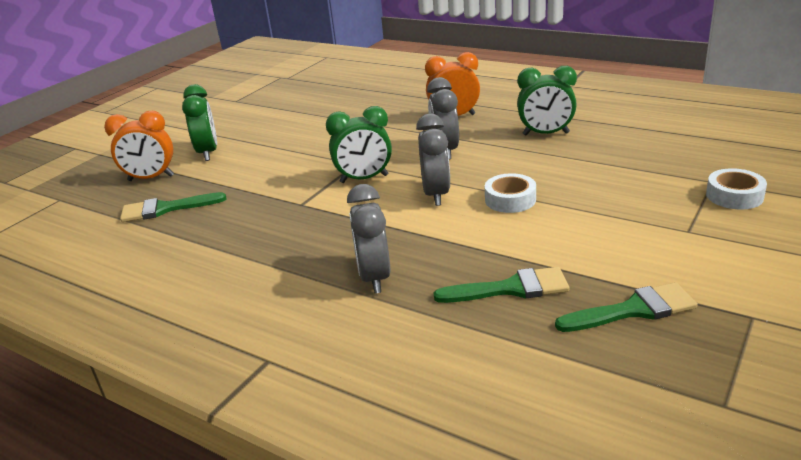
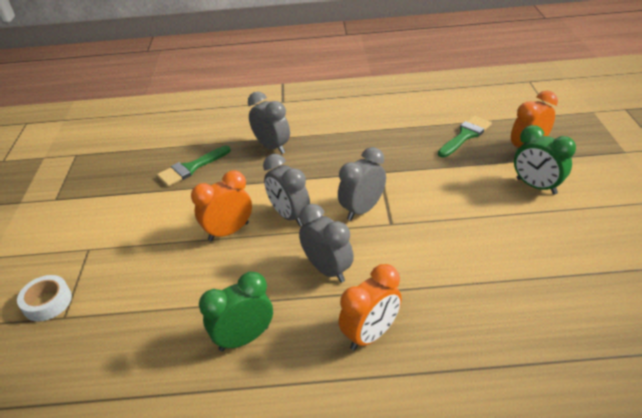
camera: 145 degrees right, 10 degrees up
(364, 179) = (362, 209): green clock -> grey clock
(510, 199) = (228, 231): white tape -> orange clock
(633, 310) = (119, 180): green brush -> none

